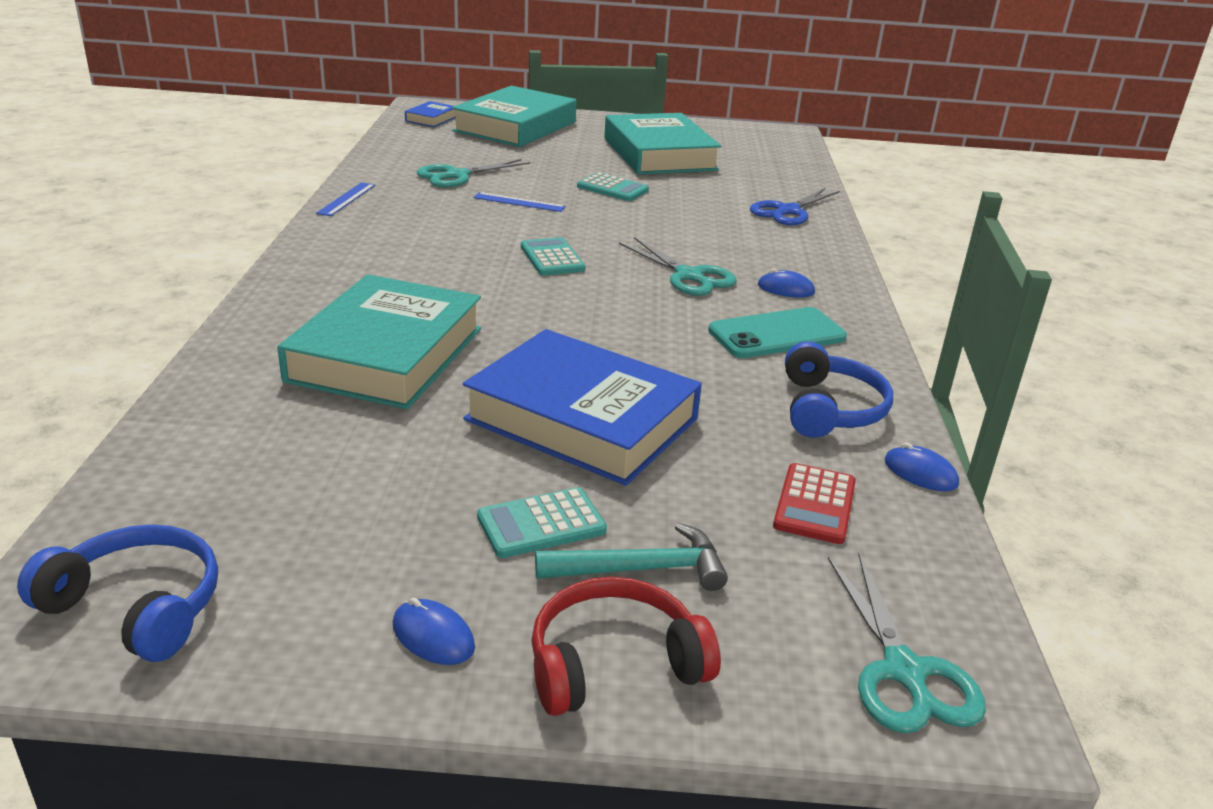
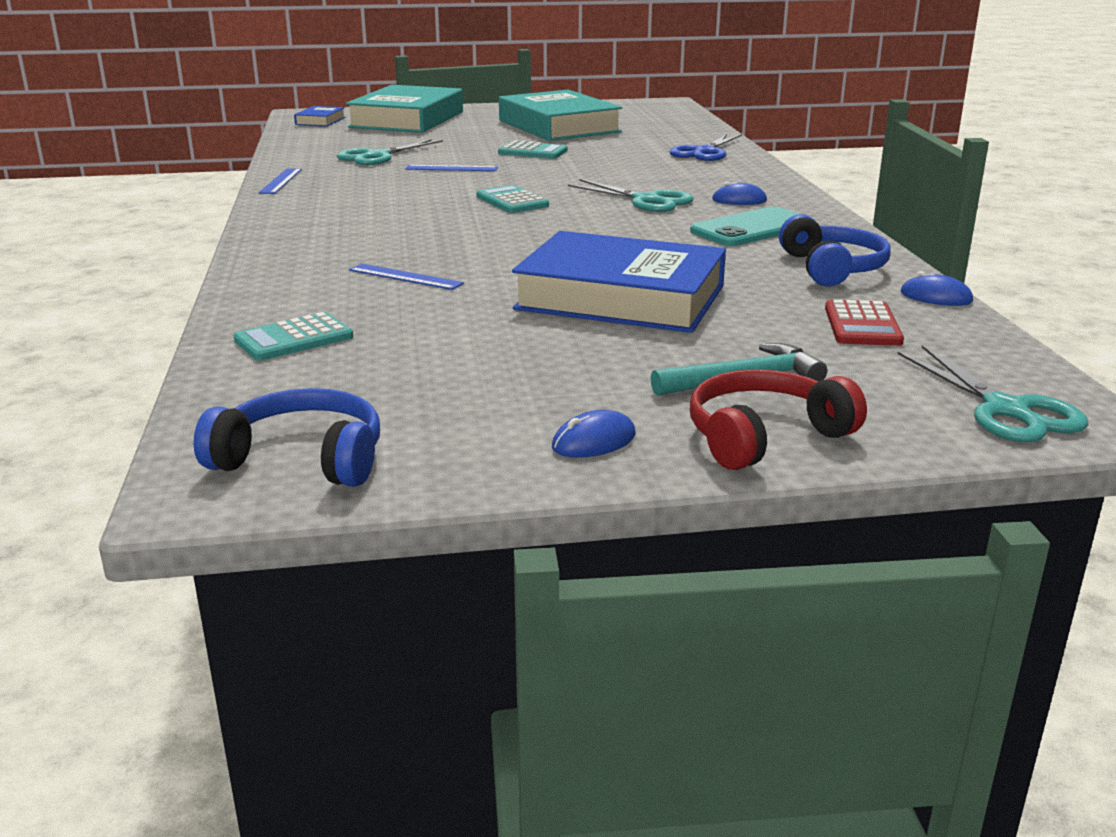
camera: 10 degrees left, 5 degrees down
(386, 354) = (405, 277): turquoise book -> blue ruler
(433, 636) = (594, 441): blue mouse -> blue mouse turned 60 degrees counterclockwise
(541, 524) = (635, 364): turquoise calculator -> turquoise calculator (294, 339)

